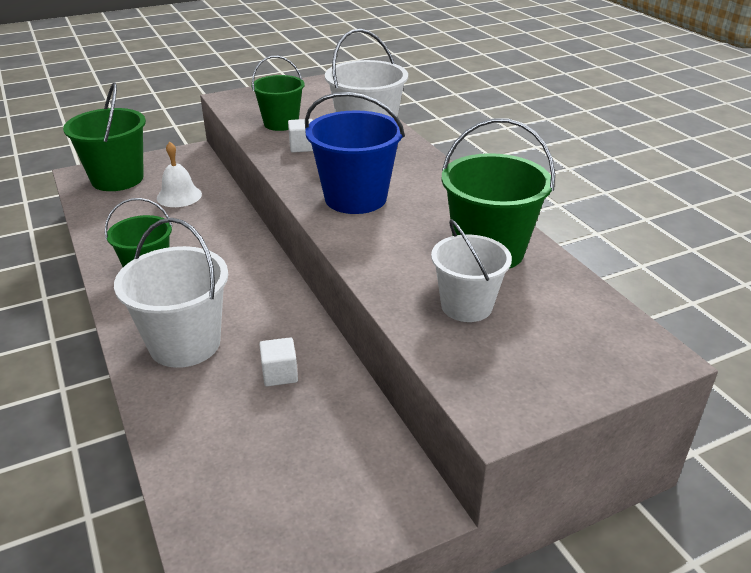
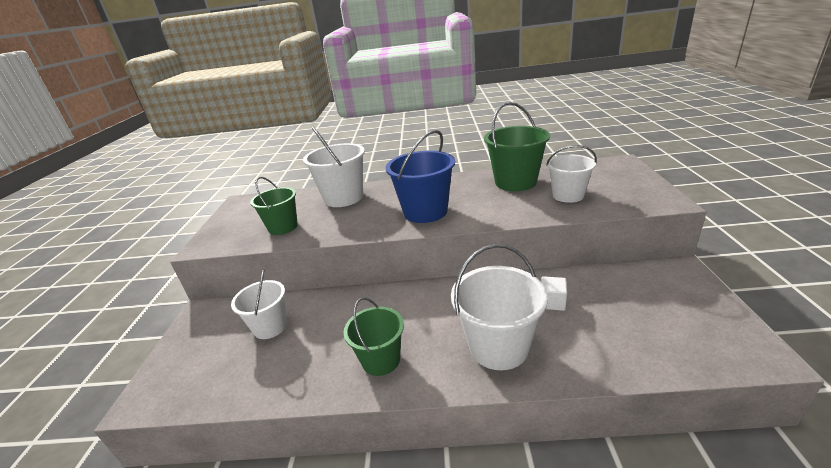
camera: 60 degrees left, 5 degrees down
(117, 179) = (189, 369): green bucket -> none
(179, 196) = (270, 326): white bell -> white bucket
(302, 147) = (332, 222): white cube -> none

